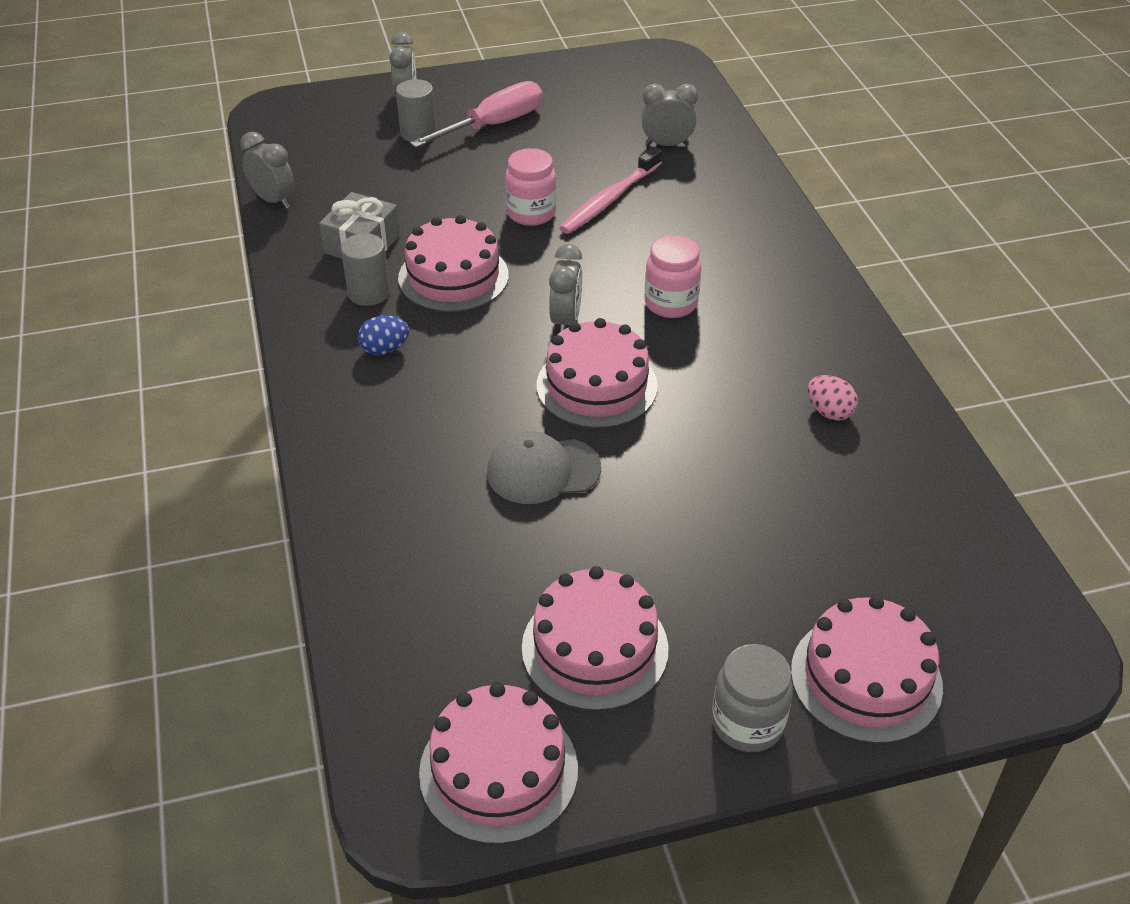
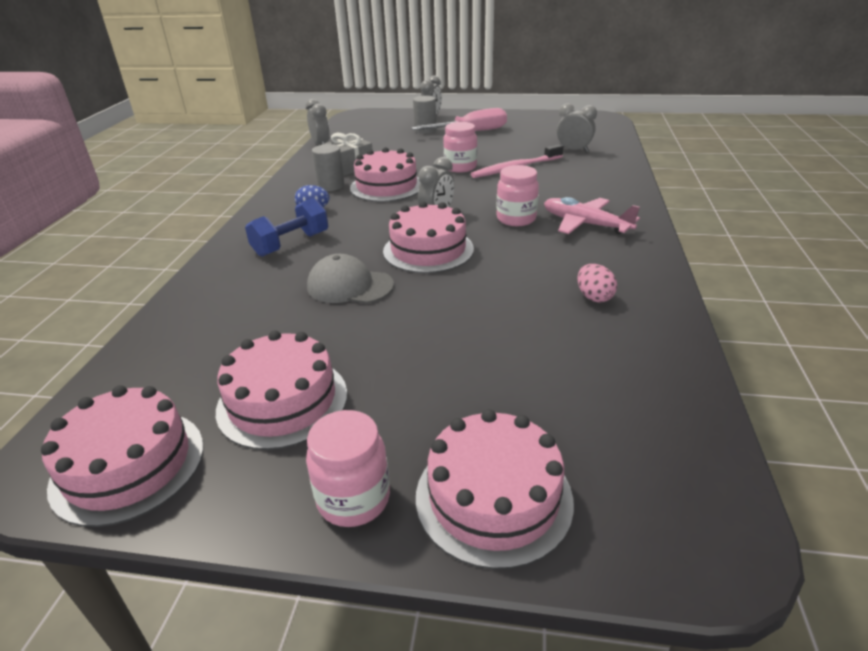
camera: 25 degrees right, 10 degrees down
(407, 421) = (291, 244): none -> blue dumbbell
(747, 723) = (353, 499): grey jar -> pink jar
(759, 293) = (585, 224): none -> pink plane

